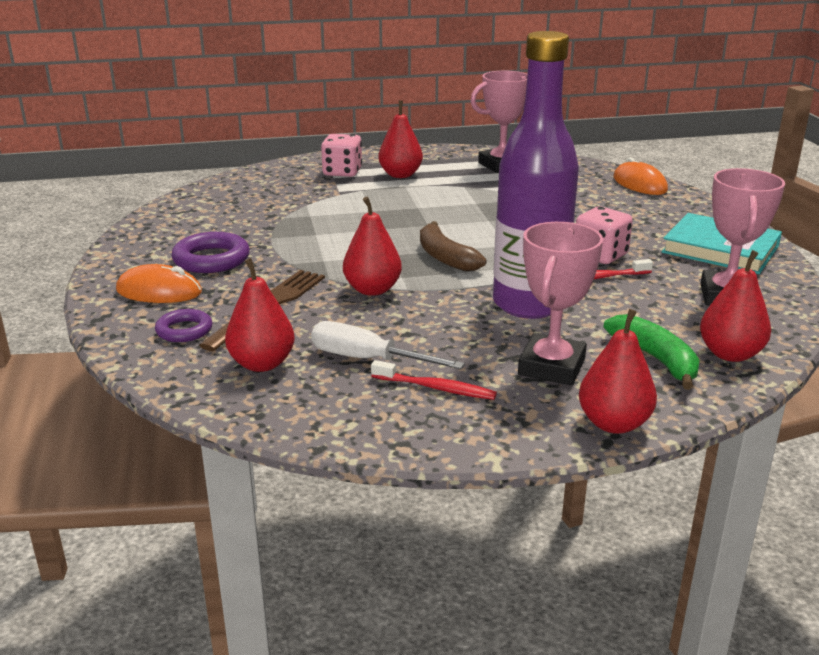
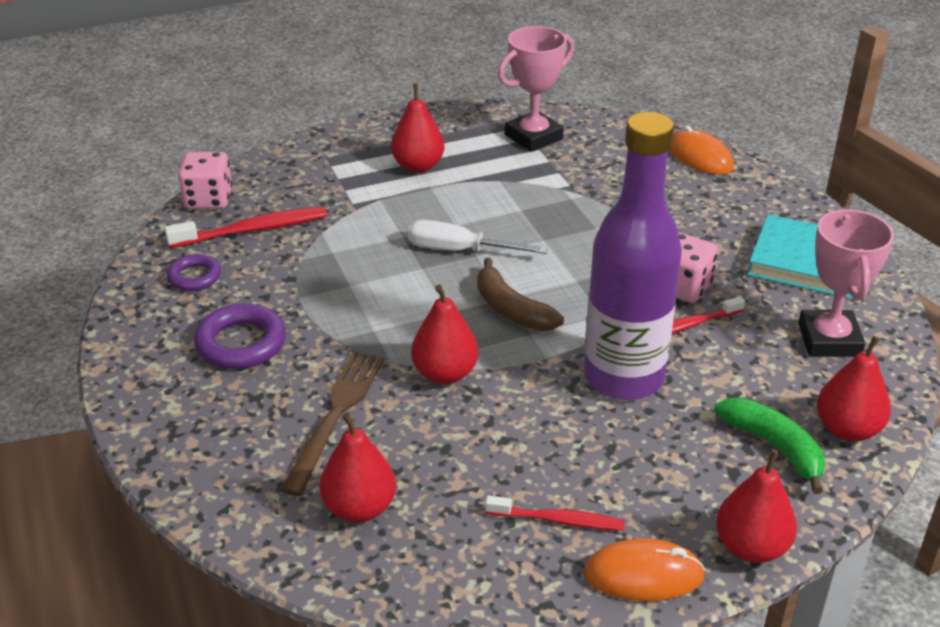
camera: 10 degrees left, 10 degrees up
(159, 291) = (199, 405): orange mouse -> orange mouse (643, 575)
(184, 330) = (253, 466): purple ring -> purple ring (194, 277)
(252, 200) = (252, 230): none -> red toothbrush
(342, 172) = (346, 168): pink dice -> pink dice (208, 199)
(367, 359) = (473, 486): white screwdriver -> white screwdriver (459, 250)
(551, 367) = (670, 472): pink trophy -> none

